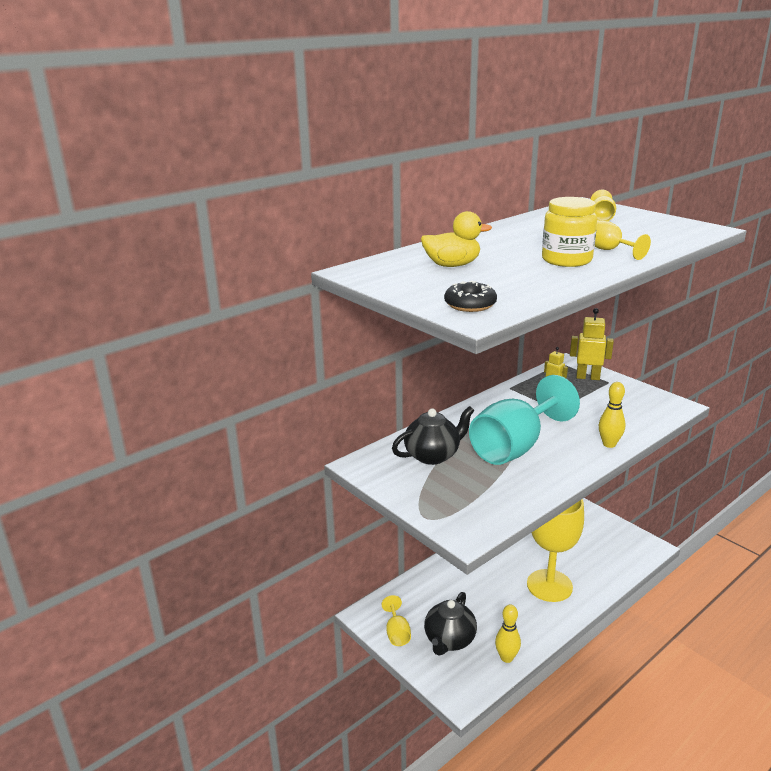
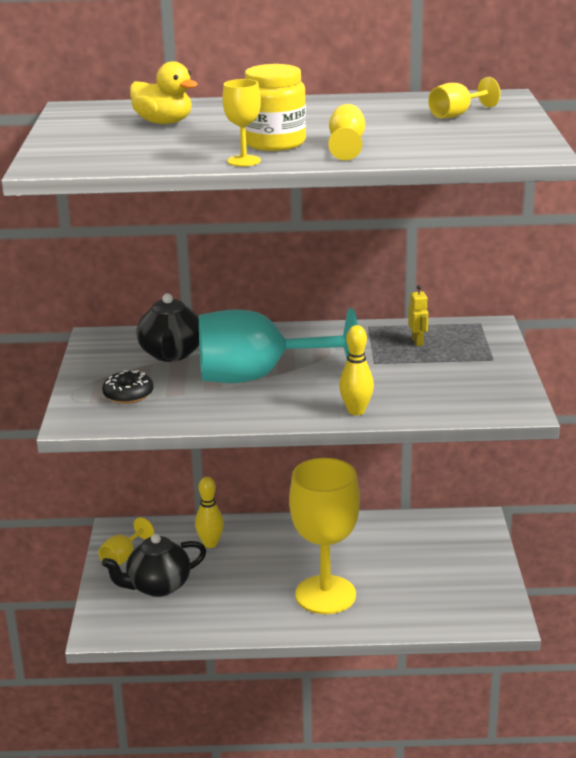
camera: 40 degrees right, 0 degrees up
(433, 455) = (171, 354): black teapot -> black teapot turned 75 degrees clockwise
(470, 305) = (74, 155): black donut -> black donut (128, 394)
(506, 658) = (185, 626): yellow bowling pin -> yellow bowling pin (210, 544)
(587, 377) = (479, 346): yellow robot -> none
(589, 276) = (244, 161): none -> yellow goblet

